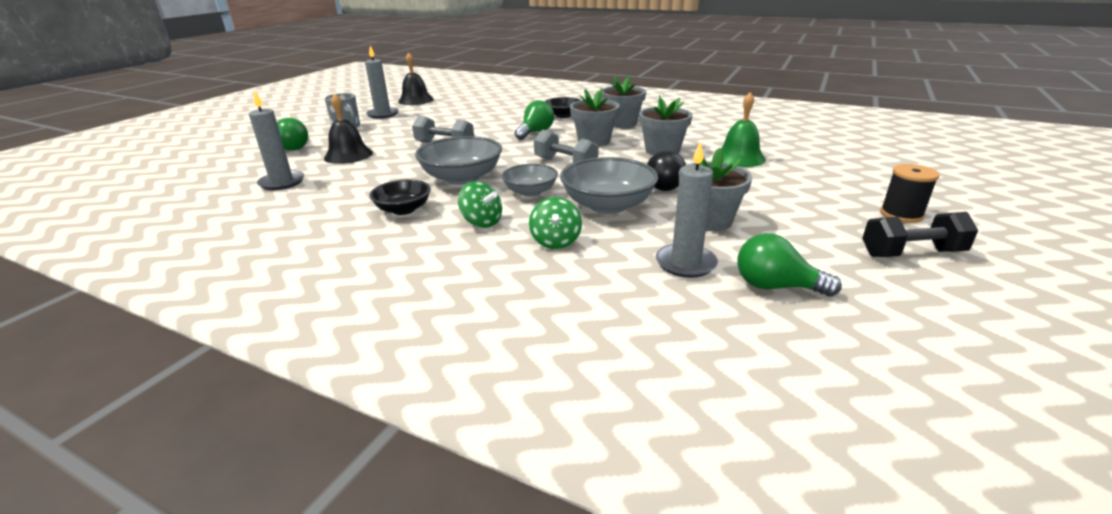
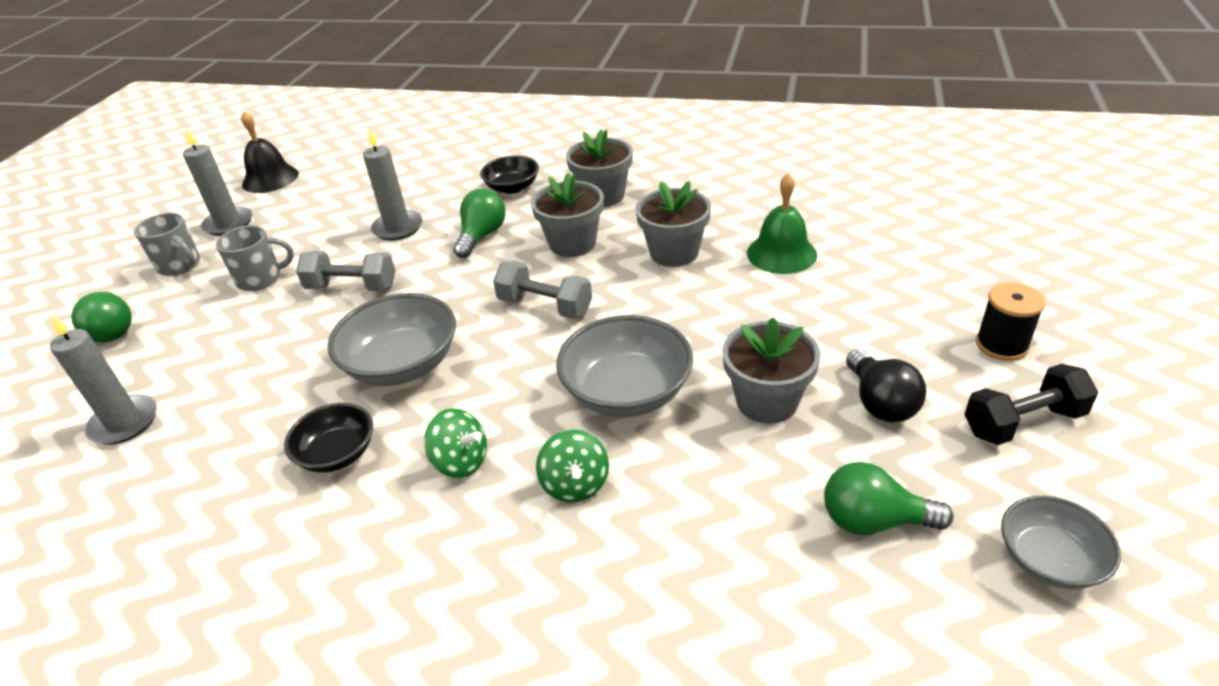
camera: 10 degrees left, 10 degrees up
(348, 155) = (207, 337): black bell -> none
(391, 136) = (260, 279): none -> grey mug
(530, 192) = (511, 380): grey bowl -> grey bowl (1049, 560)
(662, 185) = (691, 334): black light bulb -> black light bulb (880, 402)
(685, 263) = (755, 497): grey candle -> grey candle (398, 228)

